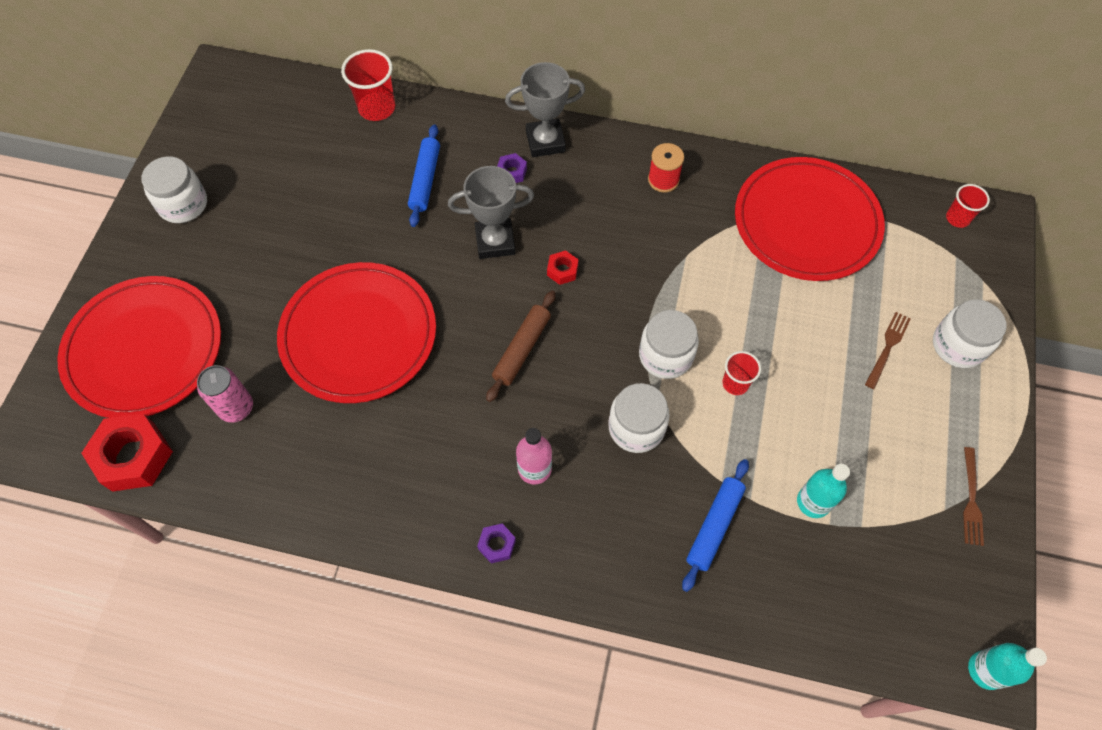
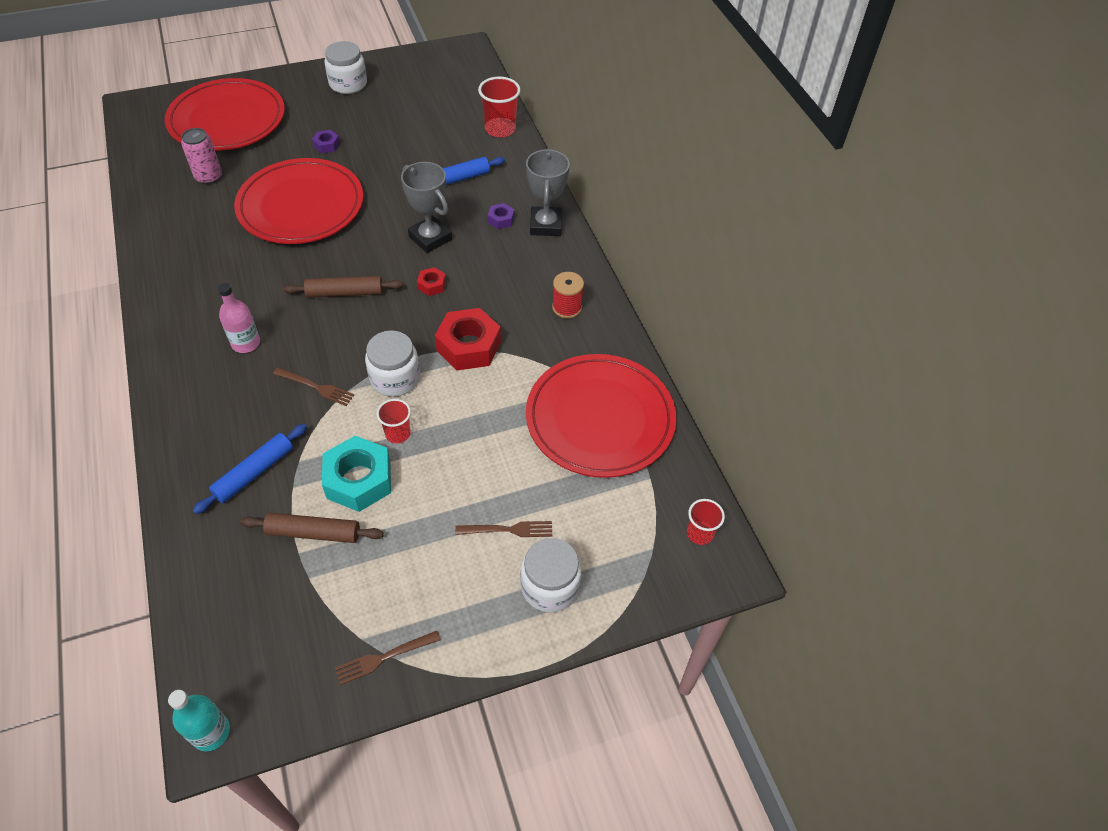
camera: 55 degrees right, 10 degrees down
(133, 457) = (148, 151): red nut -> red nut (468, 346)
(497, 545) = (171, 349): purple nut -> purple nut (327, 145)
(545, 141) = (545, 225): grey trophy -> grey trophy turned 45 degrees clockwise
(636, 427) = (316, 387): white jar -> brown fork
(714, 526) = (254, 473): blue rolling pin -> blue rolling pin turned 45 degrees counterclockwise
(772, 439) = (359, 480): none -> turquoise nut
(813, 502) = (314, 533): turquoise bottle -> brown rolling pin

